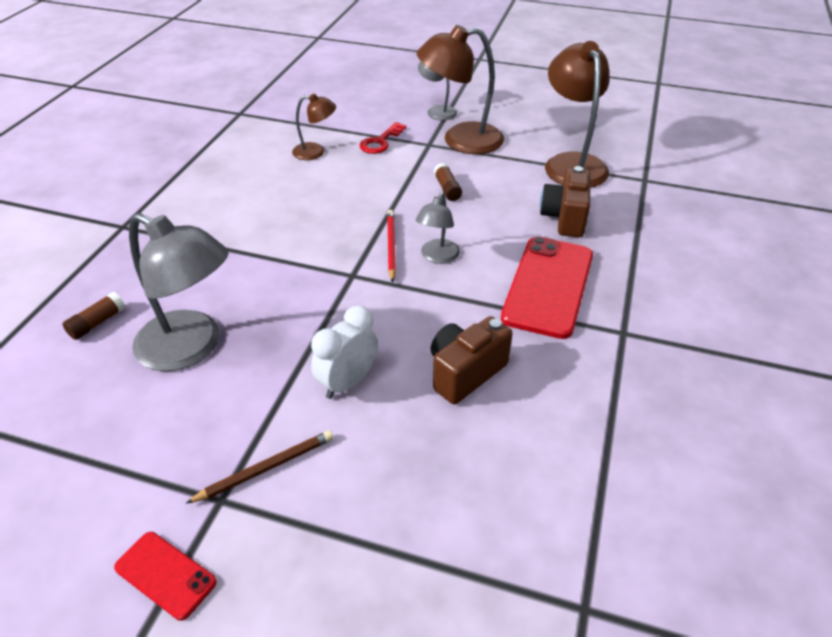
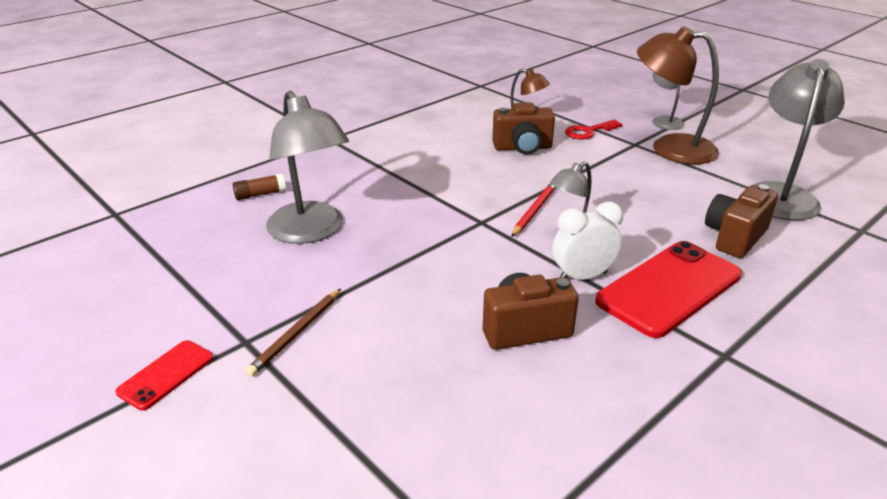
camera: 30 degrees right, 10 degrees down
(165, 575) = (166, 374): red phone -> red phone turned 60 degrees clockwise
(266, 468) = (296, 334): brown pencil -> brown pencil turned 120 degrees clockwise
(333, 178) = (522, 148): none -> brown camera
(347, 382) = (412, 298): white clock -> white clock (582, 277)
(447, 189) = (625, 182): brown glue stick -> none
(571, 163) = (780, 194): brown lamp -> grey lamp

